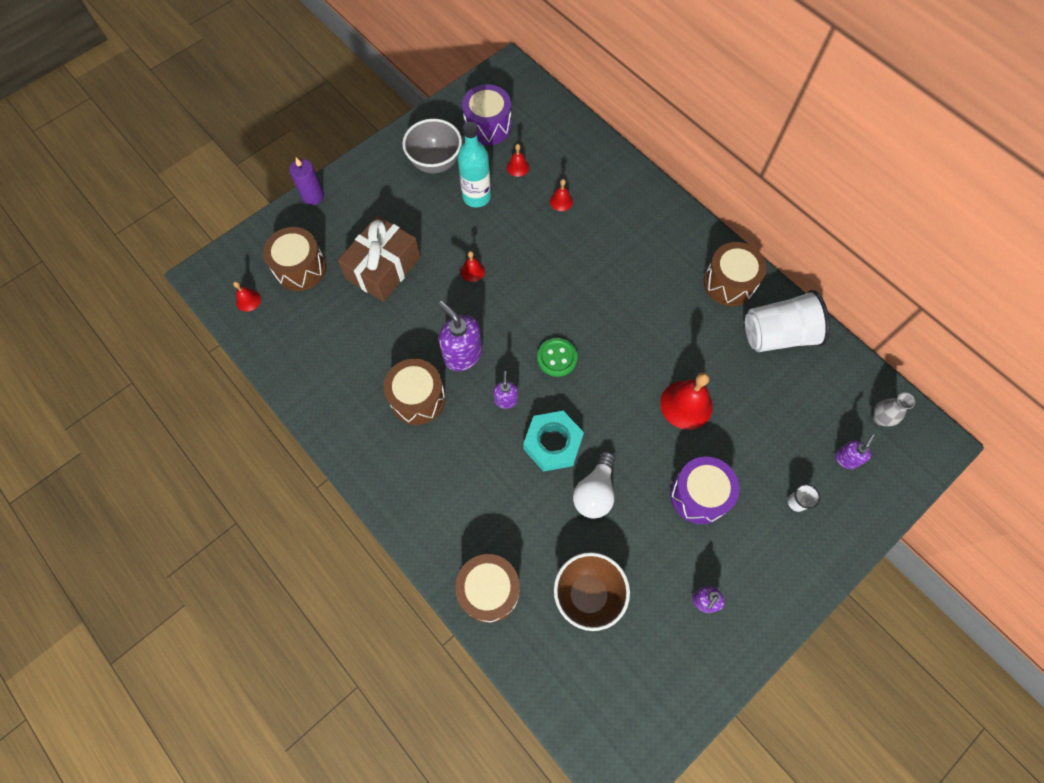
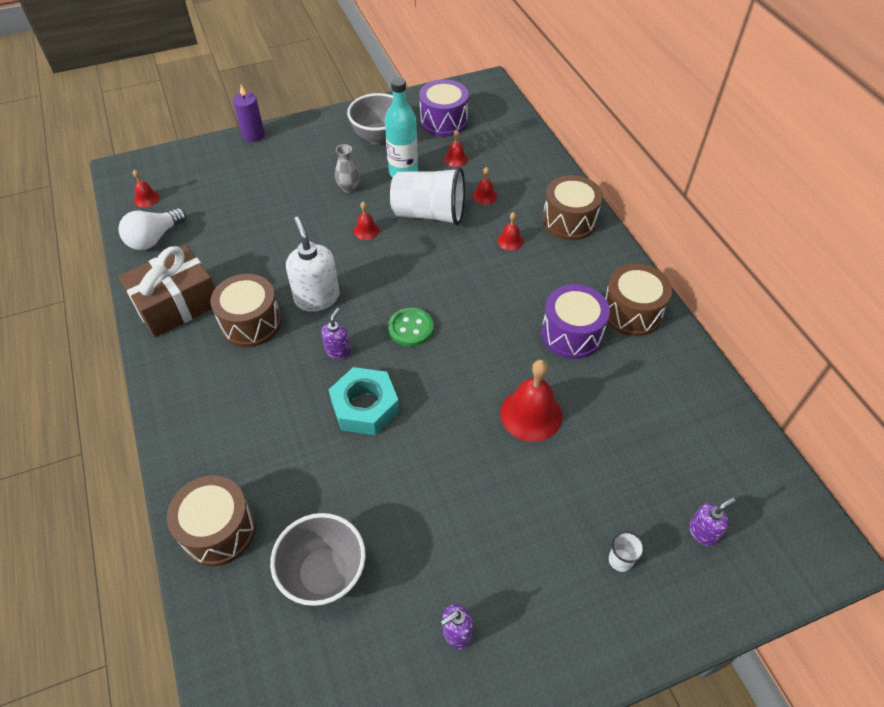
camera: 20 degrees right, 15 degrees down
(300, 268) = (208, 186): brown drum -> brown drum (569, 221)
(383, 268) = (283, 206): brown gift -> brown gift (176, 304)
(462, 354) = (317, 298): purple soap dispenser -> white soap dispenser
(588, 594) = (324, 574): brown bowl -> grey bowl
(595, 492) = (386, 469): white light bulb -> white light bulb (154, 238)
(603, 242) = (510, 241): none -> red bell
(699, 495) = (504, 512): purple drum -> purple drum (571, 334)
(778, 335) = (668, 377): white cup -> white cup (429, 214)
(880, 418) = (763, 501): grey vase -> grey vase (349, 188)

